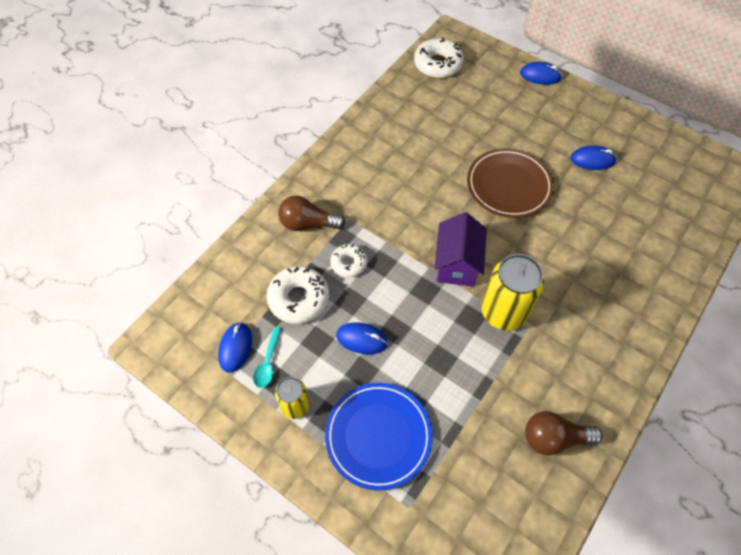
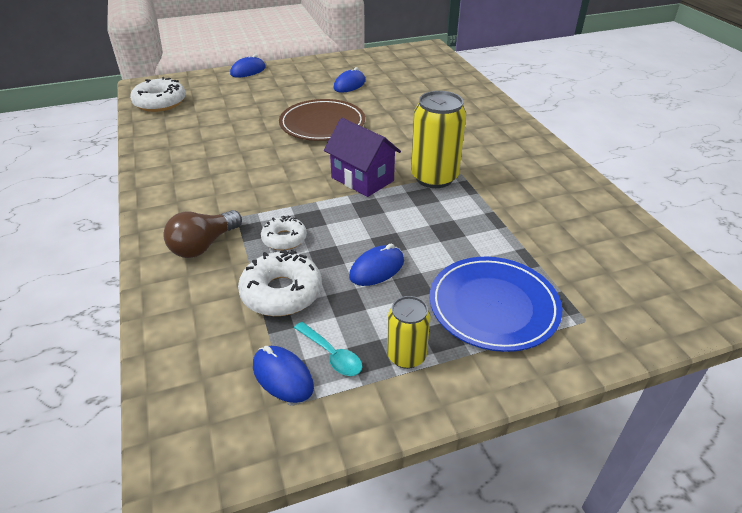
camera: 55 degrees left, 20 degrees down
(554, 438) = (571, 205): brown light bulb -> none

